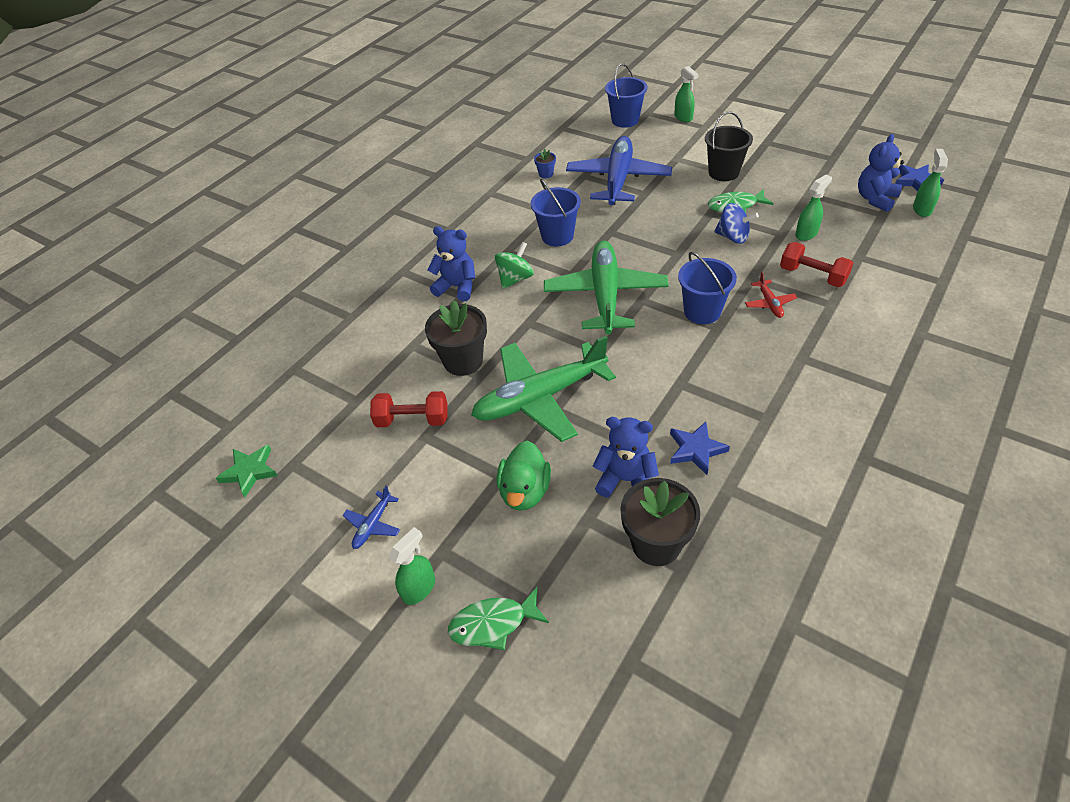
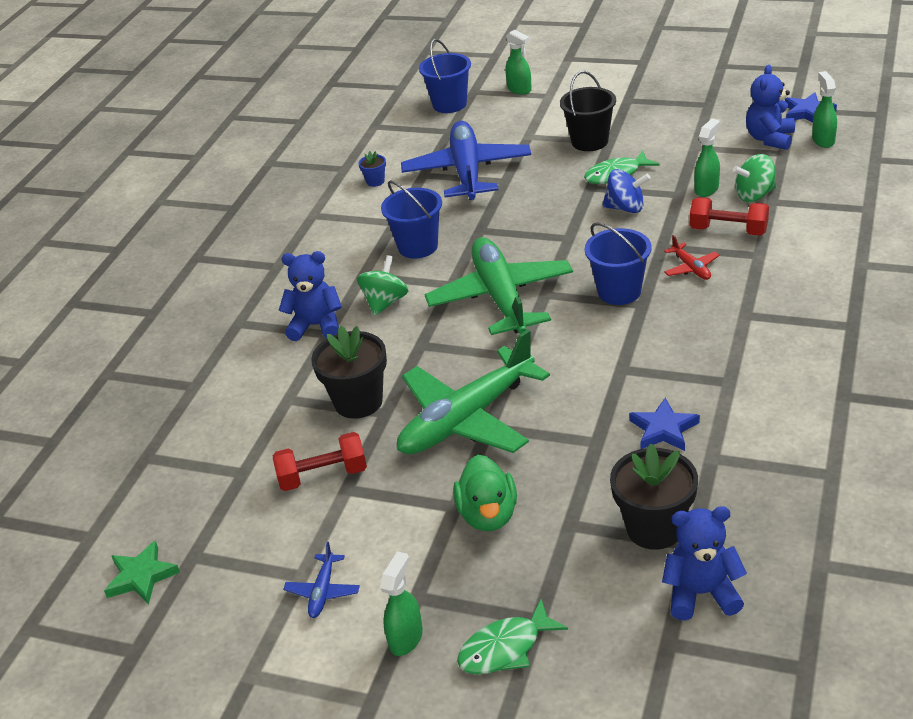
camera: 15 degrees left, 10 degrees down
(626, 480) = (598, 476): blue teddy bear -> blue teddy bear (701, 593)
(845, 248) = (754, 195): none -> green spinning top

